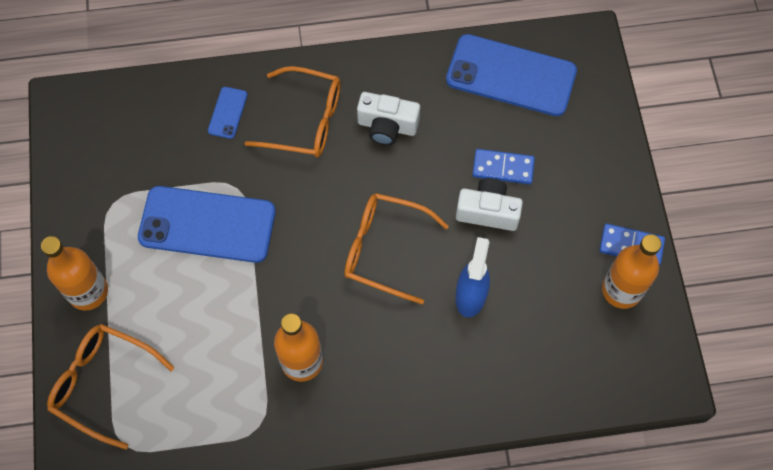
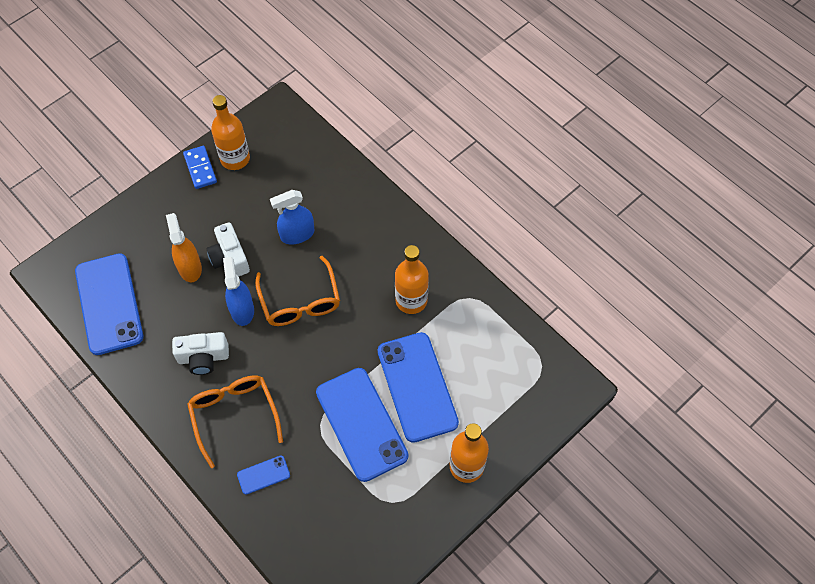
camera: 125 degrees left, 5 degrees down
(103, 383) = (517, 407): orange glasses -> none
(203, 301) = (417, 386): none -> blue phone
(387, 126) = (203, 358): white camera -> white camera turned 105 degrees clockwise
(415, 189) = (242, 310): none -> blue spray bottle
(503, 168) = (190, 267): blue domino -> orange spray bottle

